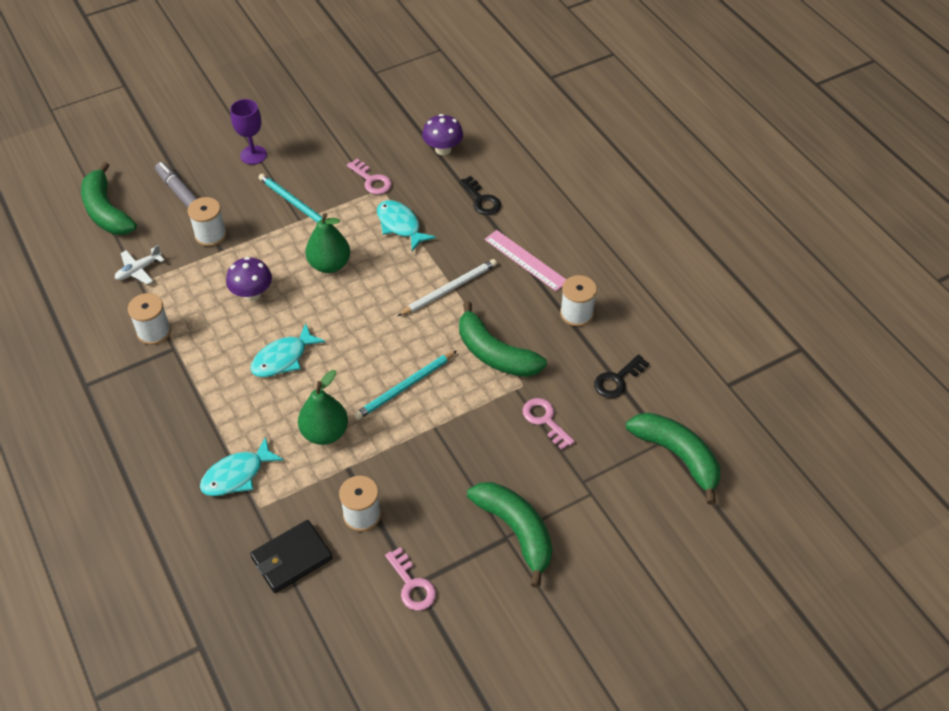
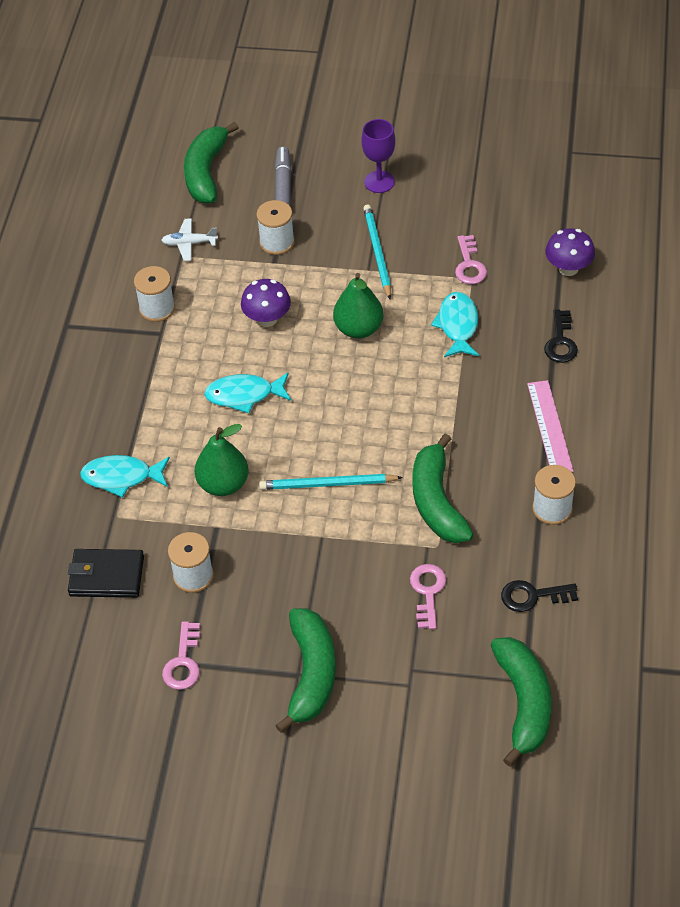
camera: 40 degrees right, 0 degrees up
(449, 289) = (449, 414): white pencil -> none

